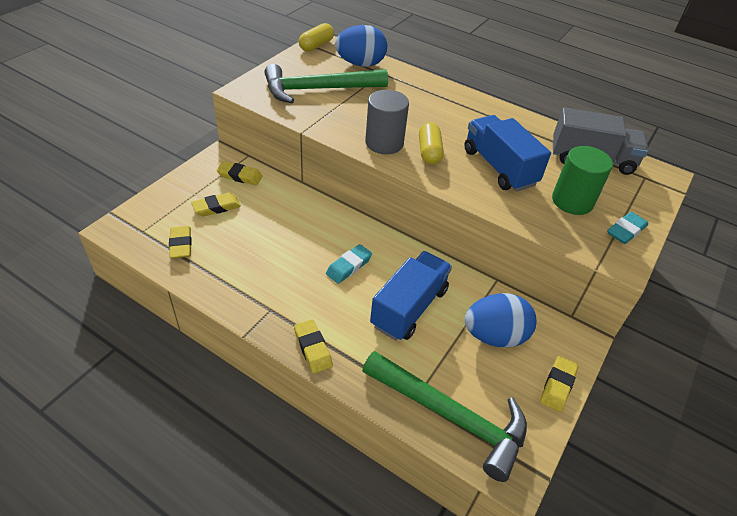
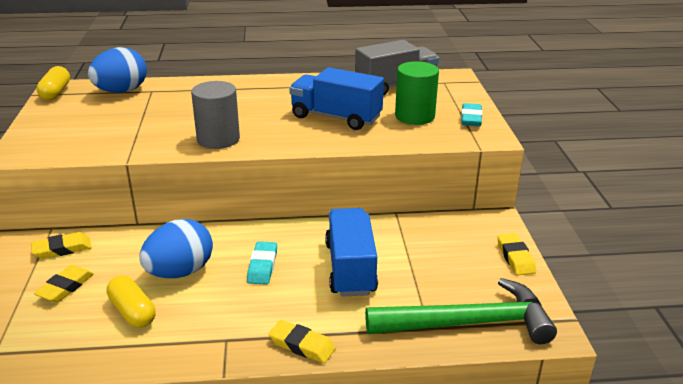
camera: 35 degrees left, 15 degrees down
(181, 245) = (60, 339): yellow eraser -> none
(318, 89) = (101, 124): green hammer -> none
(429, 152) = (266, 130): yellow capsule -> yellow capsule (132, 312)
(494, 336) = (437, 251): blue egg -> blue egg (180, 272)

